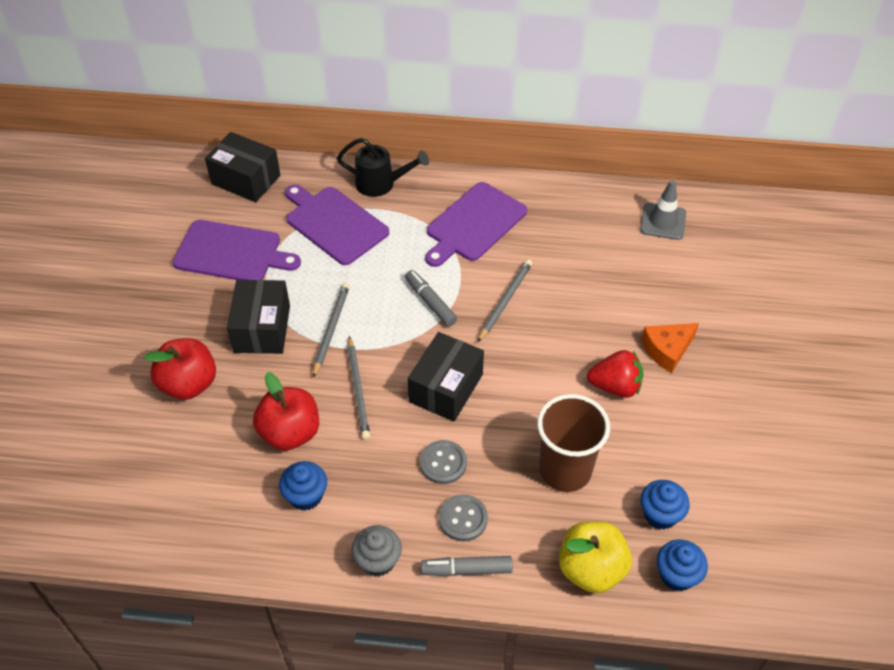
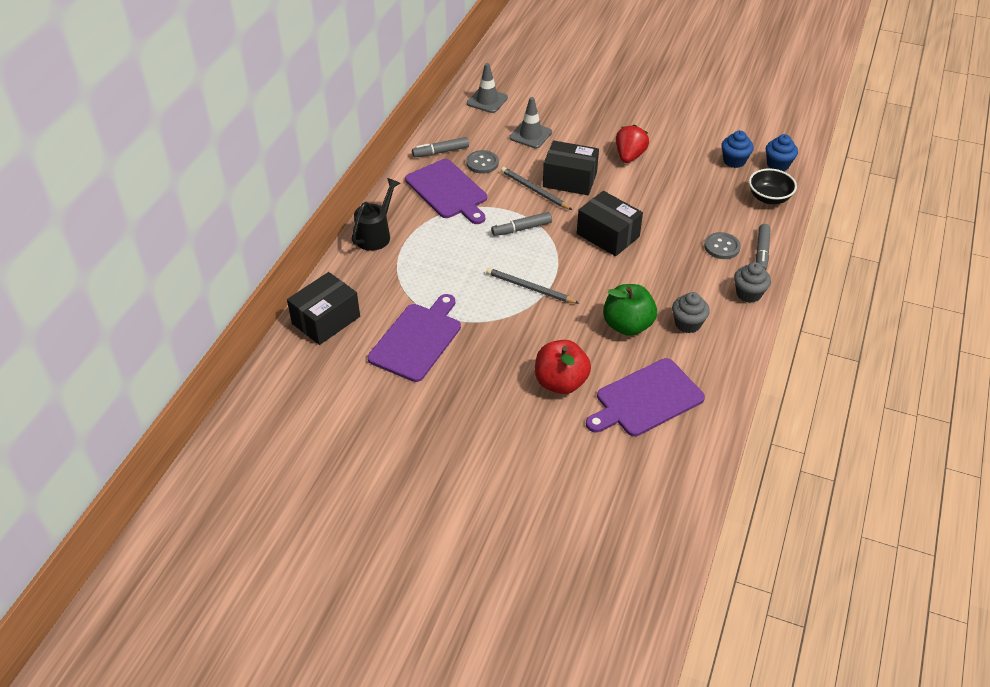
camera: 75 degrees left, 5 degrees down
(262, 329) = (515, 329): black box -> black box (569, 180)
(290, 433) = (627, 325): red apple -> green apple
(306, 496) = (687, 324): blue cupcake -> grey cupcake
(334, 223) = (410, 269): purple cutting board -> purple cutting board (646, 399)
(358, 389) = (596, 281): grey pencil -> none
(443, 463) = (674, 248): grey button -> grey button (482, 163)
(542, 202) = (441, 152): none -> grey marker
(565, 470) = (692, 193): brown cup -> none
(591, 569) = (769, 198): yellow apple -> black bowl
(613, 276) = (530, 135): none -> grey traffic cone
(667, 350) = (605, 127): orange cheese -> none

